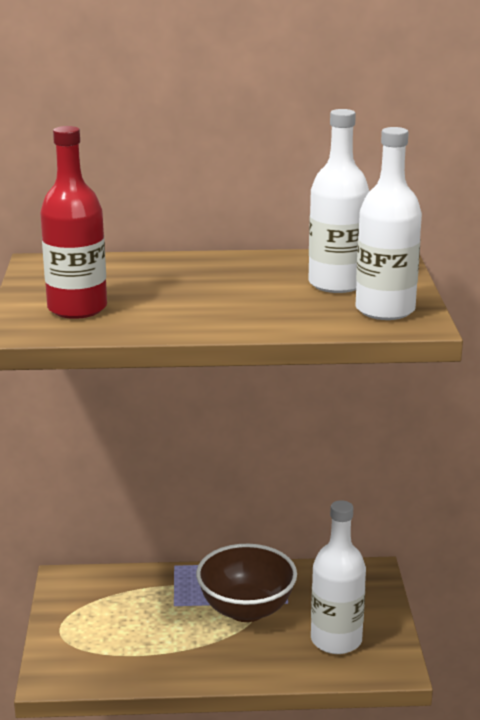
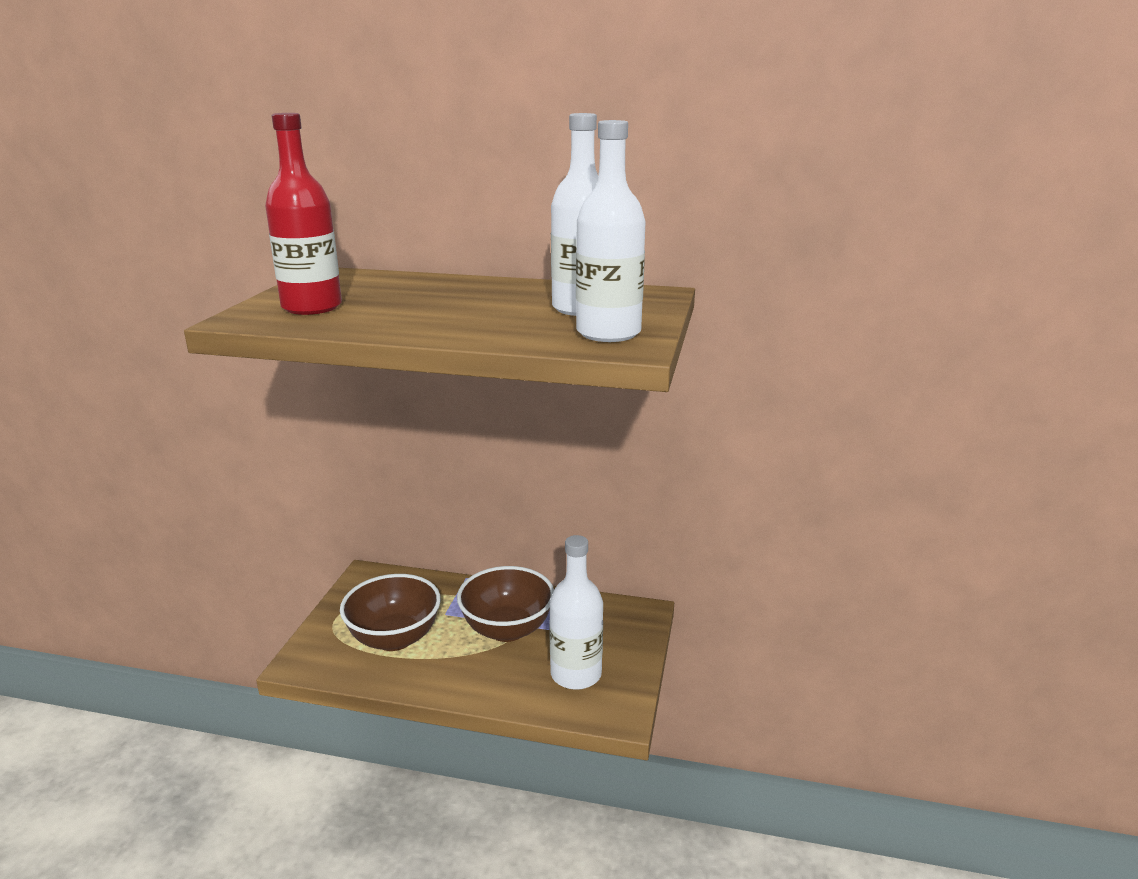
camera: 15 degrees right, 0 degrees up
(136, 637) = (394, 638): none -> brown bowl

